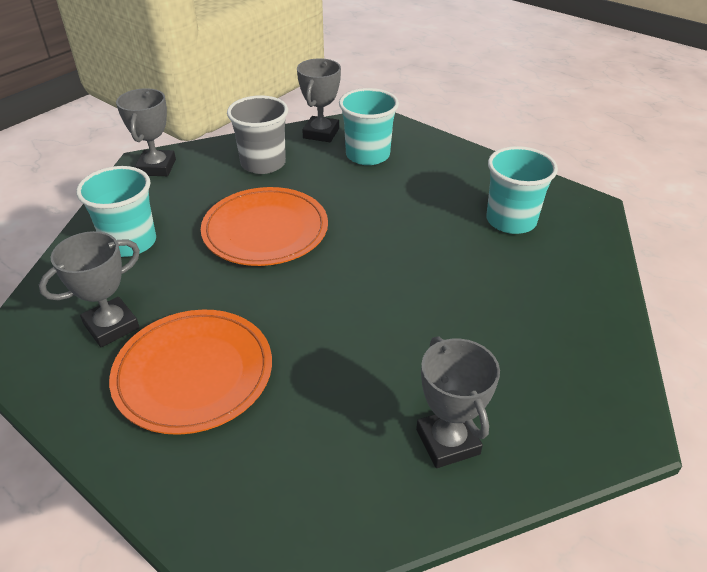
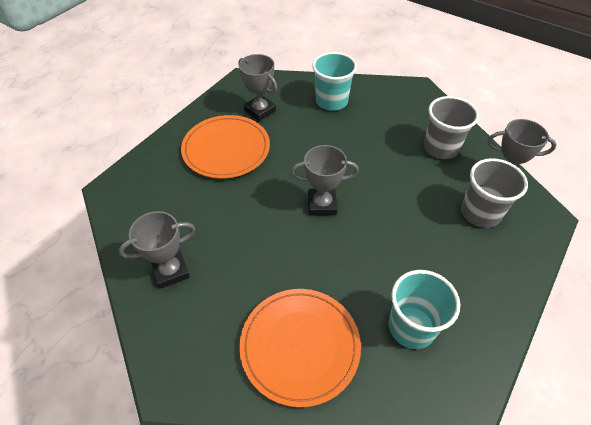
camera: 85 degrees right, 10 degrees up
(156, 167) = (415, 95): grey trophy -> grey trophy (322, 204)
(265, 230) = (357, 161): orange plate -> orange plate (300, 346)
(367, 155) = (480, 213): turquoise cup -> grey cup

